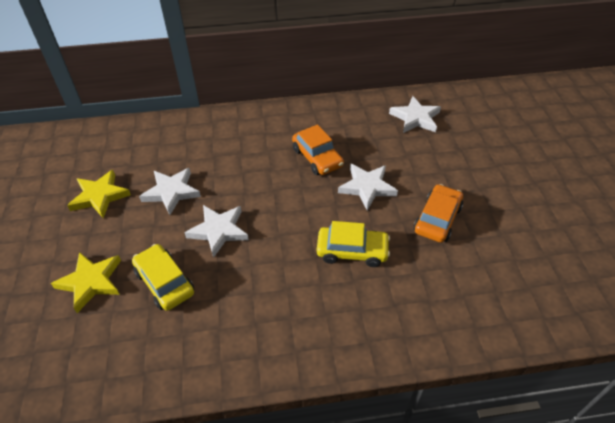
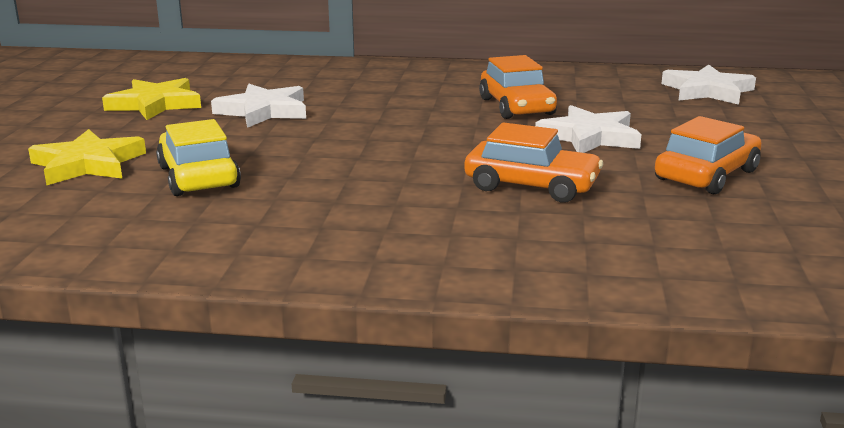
camera: 15 degrees right, 25 degrees down
(218, 231) = (315, 146): white star -> none
(352, 251) = (531, 186): yellow car -> orange car

